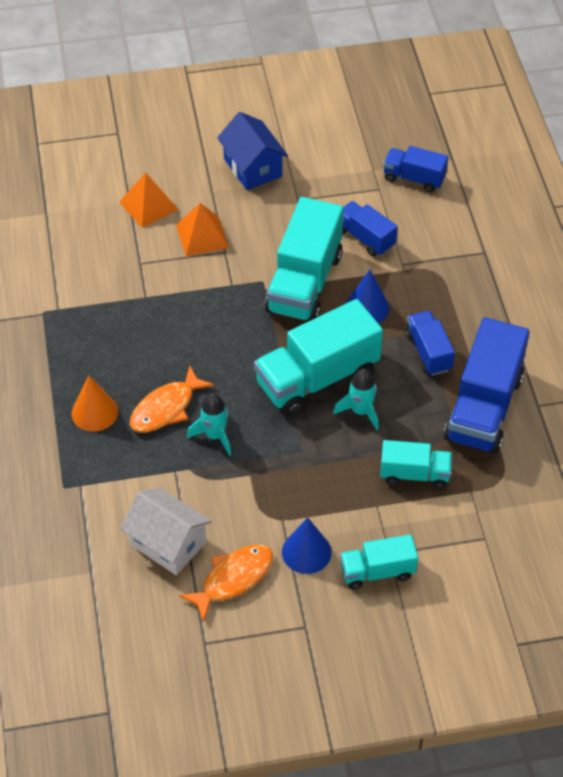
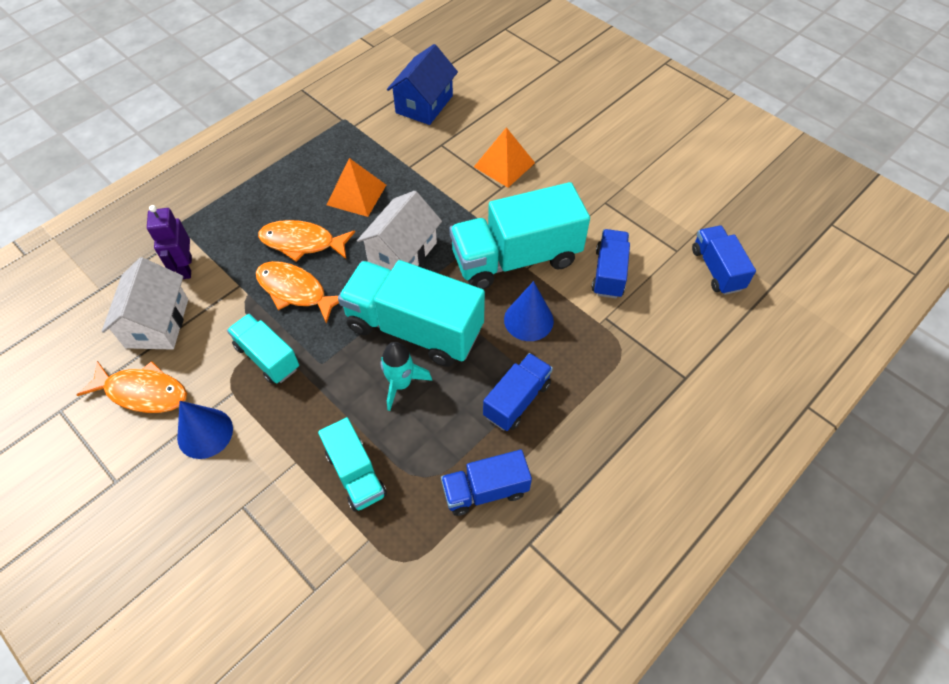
camera: 55 degrees right, 5 degrees up
(94, 412) = (266, 201): orange cone -> none
(121, 500) = (185, 267): none -> purple robot
(148, 205) = (505, 117): orange pyramid -> orange pyramid (356, 194)
(215, 435) = (295, 291): turquoise rocket -> orange fish
(236, 348) = (402, 252): none -> white house
(252, 167) = (609, 155): blue house -> blue house (424, 104)
(377, 571) = (214, 508): turquoise truck -> turquoise truck (267, 357)
(483, 408) = (485, 490): blue truck -> blue truck, size x0.55

